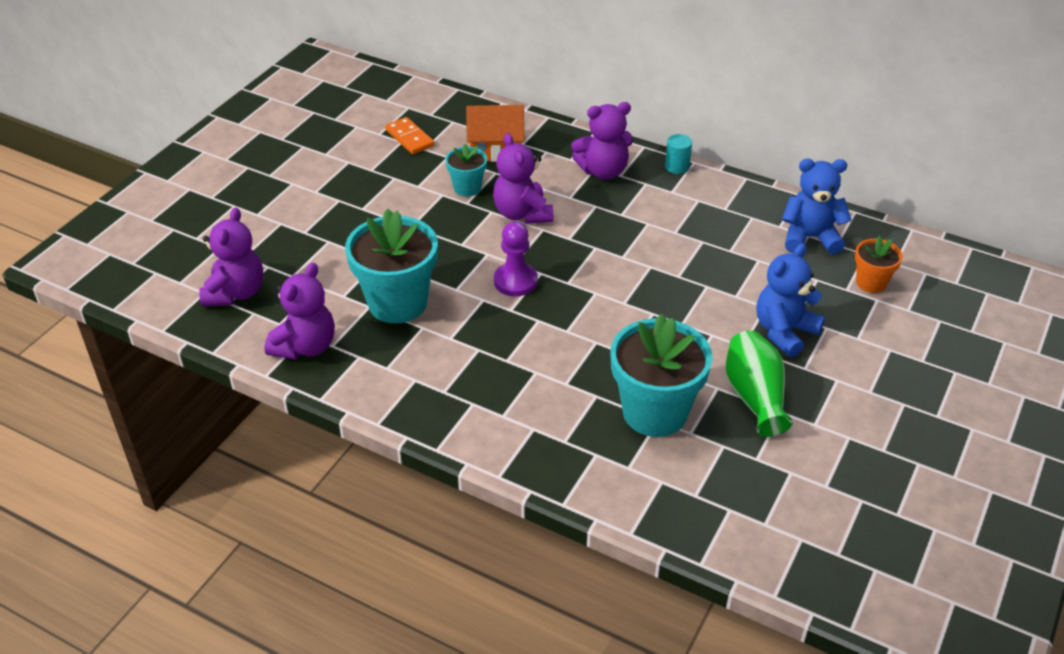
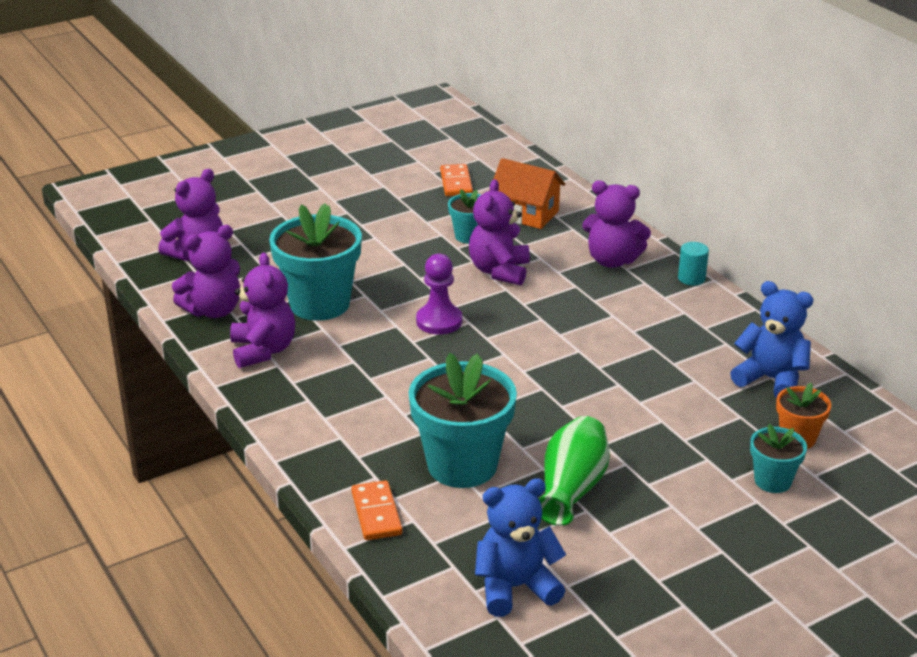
camera: 30 degrees right, 10 degrees down
(389, 370) = (263, 350): none -> purple teddy bear
(628, 488) = (376, 513): none -> orange domino
(784, 332) = (658, 447): blue teddy bear -> blue teddy bear (515, 587)
(886, 327) = (772, 481): none -> turquoise flower pot

